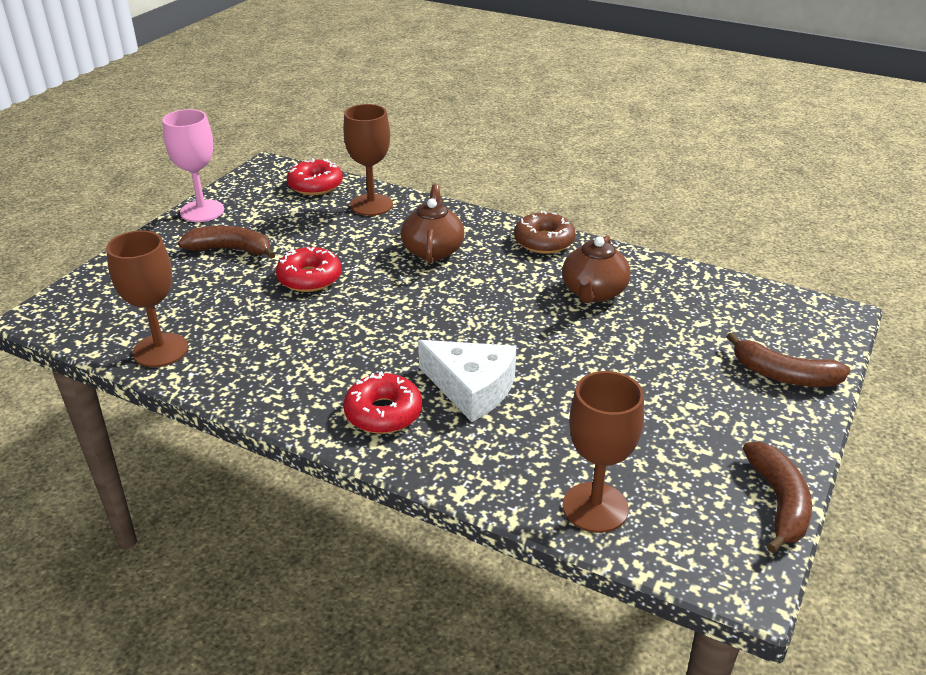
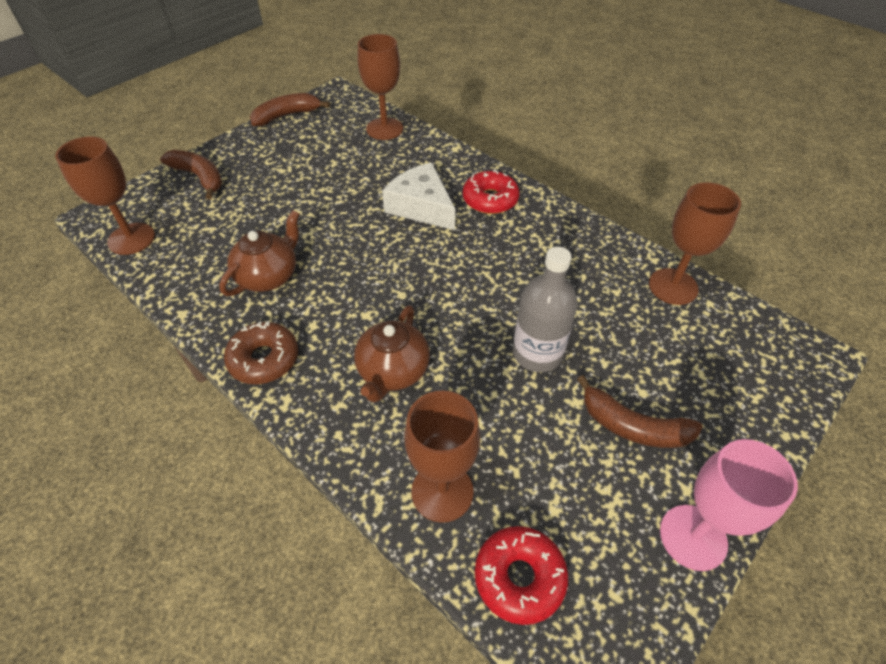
camera: 165 degrees left, 15 degrees up
(309, 278) = (537, 353): red donut -> grey bottle
(768, 300) = (131, 239): none -> brown goblet
(778, 502) = (287, 116): brown banana -> brown banana turned 45 degrees clockwise

